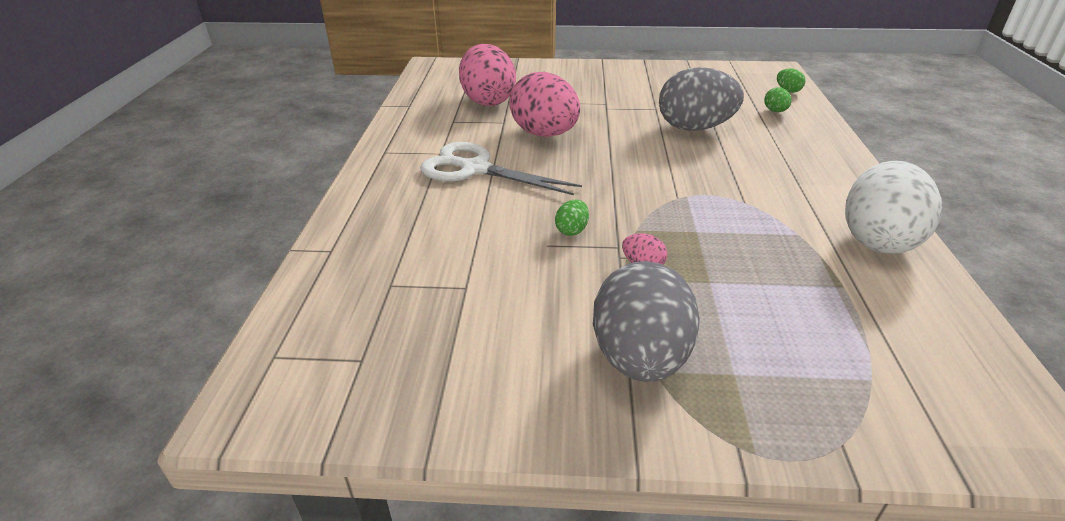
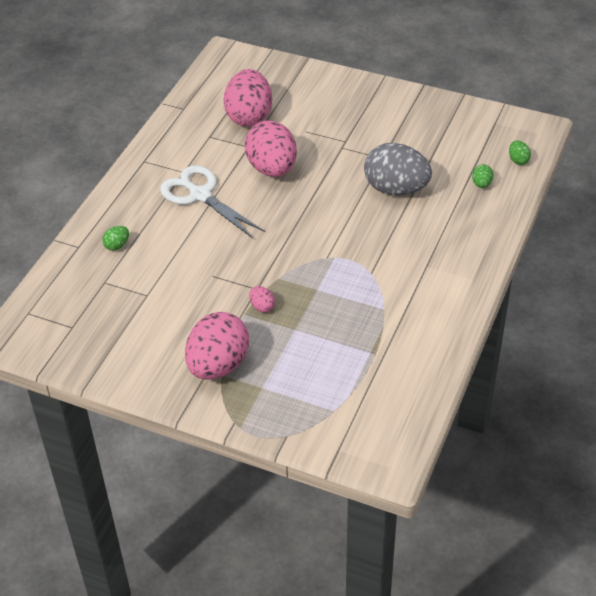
camera: 20 degrees right, 10 degrees up
(572, 230) = (235, 268): green egg -> green egg (117, 245)
(640, 358) = (218, 365): grey egg -> pink egg
(877, 239) = (433, 327): white egg -> none

